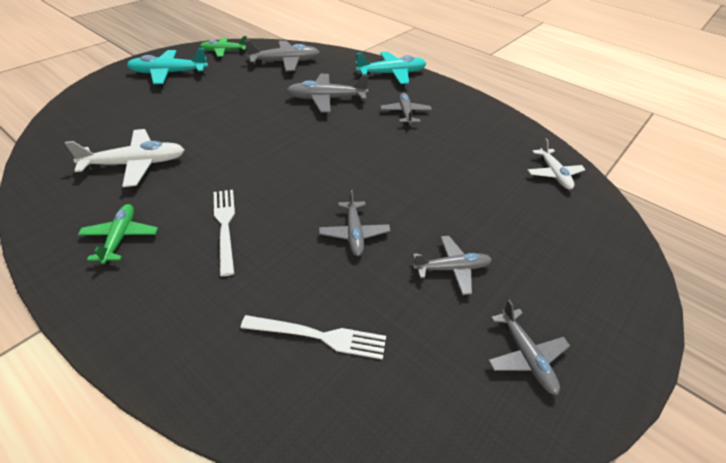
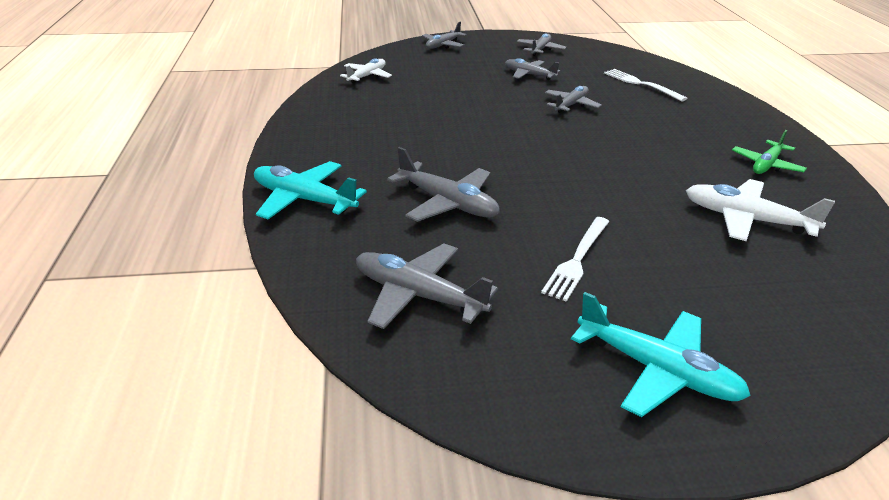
camera: 135 degrees left, 10 degrees down
(224, 51) = (501, 390): green plane -> none
(225, 226) = (670, 141): white fork -> white fork (577, 260)
(405, 113) = (387, 152): grey plane -> grey plane (443, 45)

